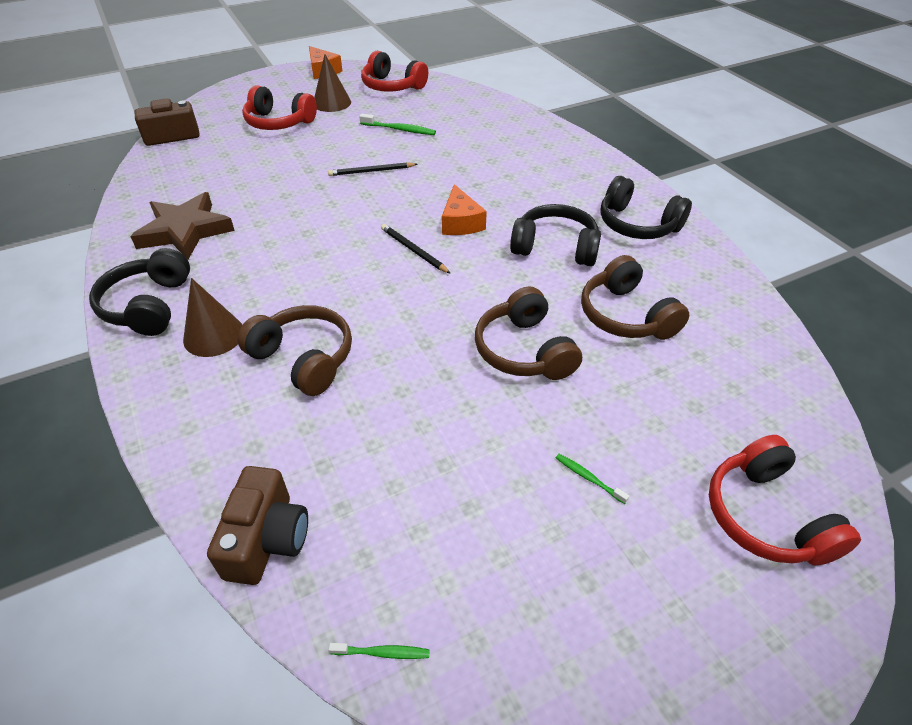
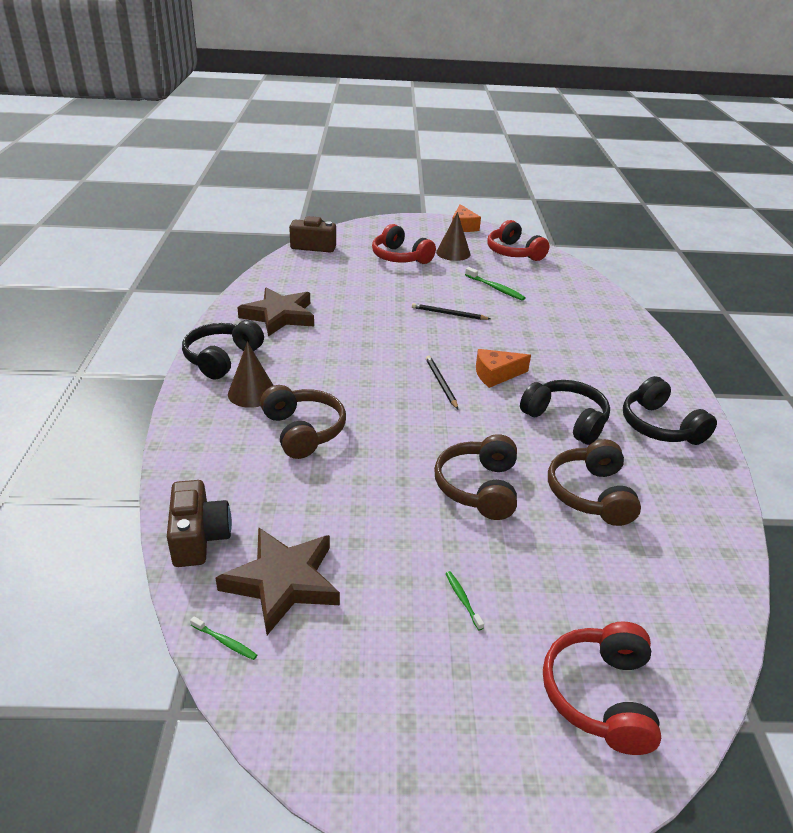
camera: 25 degrees right, 10 degrees down
(267, 539) = (199, 537): brown camera -> brown camera turned 45 degrees counterclockwise
(398, 547) = (283, 582): none -> brown star
(460, 222) = (496, 374): orange cheese -> orange cheese turned 60 degrees clockwise

